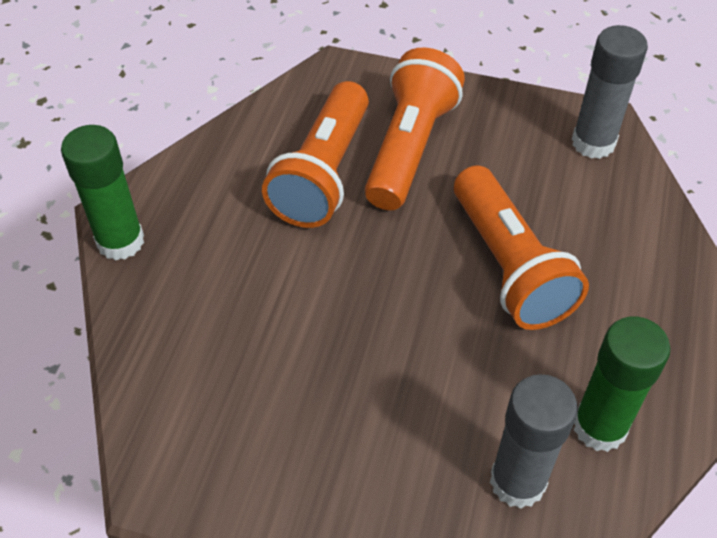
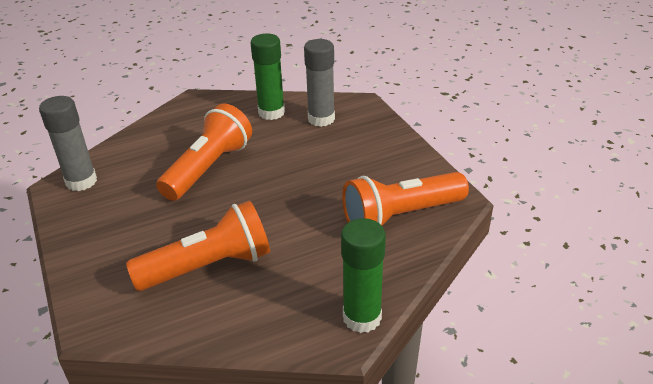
camera: 130 degrees left, 15 degrees down
(410, 147) = (149, 244): orange flashlight -> orange flashlight (401, 216)

